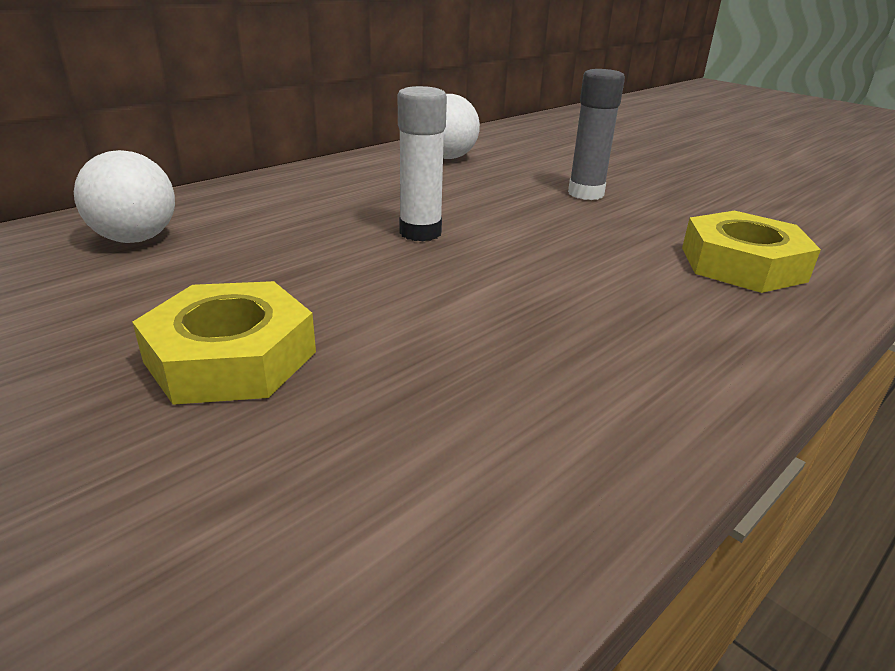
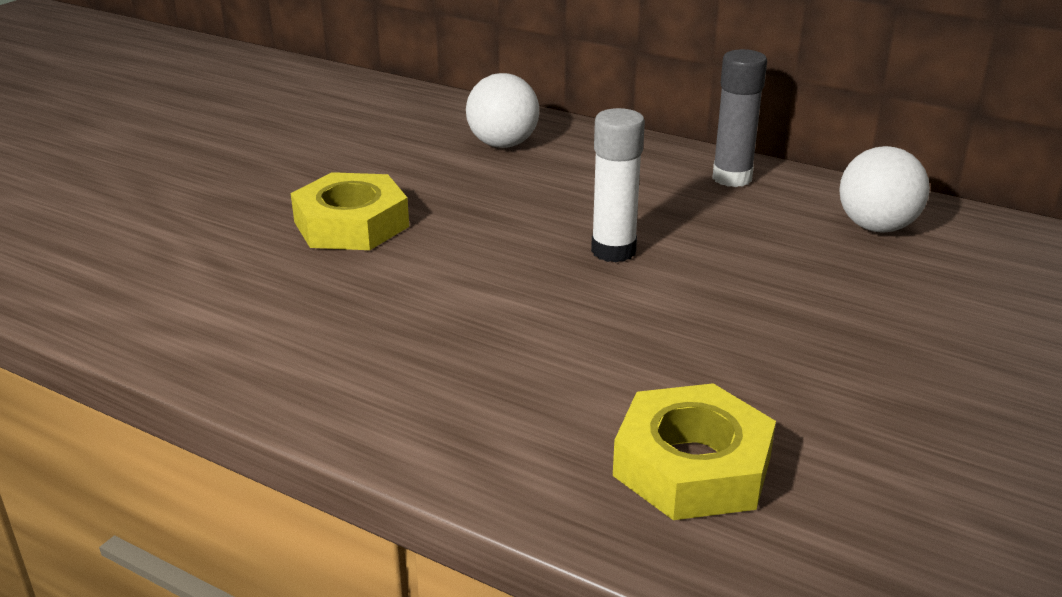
camera: 75 degrees right, 0 degrees up
(585, 194) = (845, 338): grey glue stick -> grey glue stick (732, 178)

